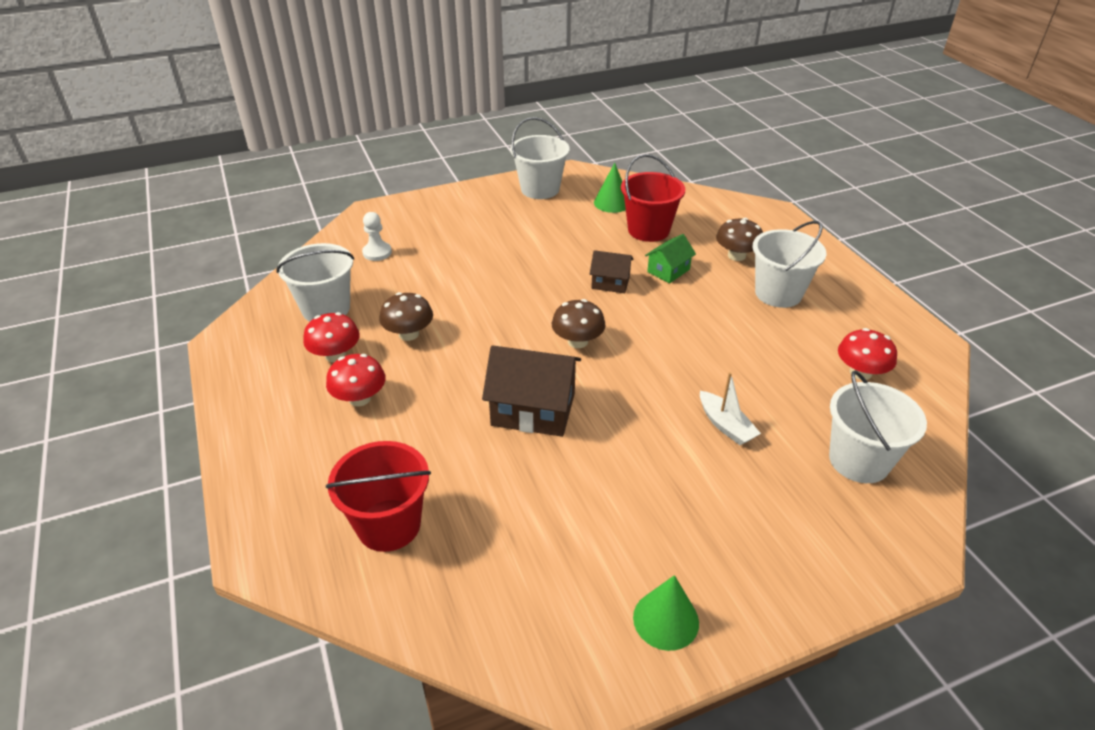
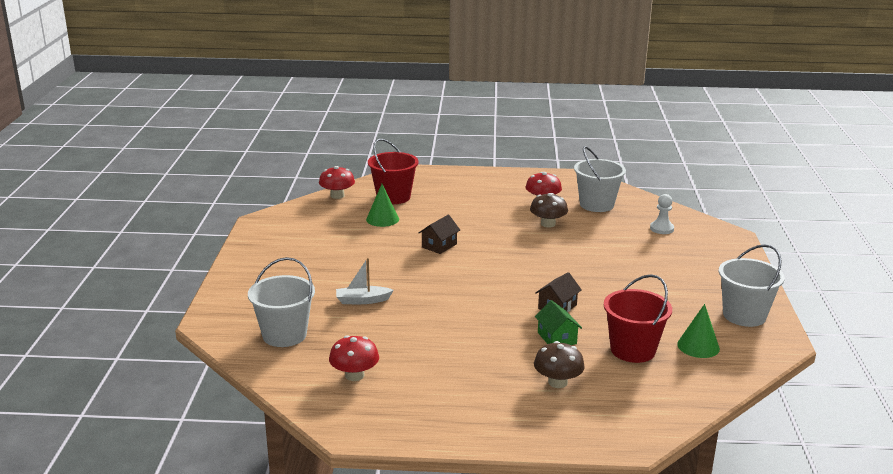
camera: 115 degrees right, 15 degrees down
(359, 398) = (495, 203): red mushroom -> red mushroom (337, 195)
(533, 409) = (439, 245): brown house -> brown house, size x0.56
(577, 341) = (493, 275): brown mushroom -> none
(666, 620) = (266, 243): green cone -> green cone (382, 219)
(778, 293) = (483, 380): white bucket -> none

